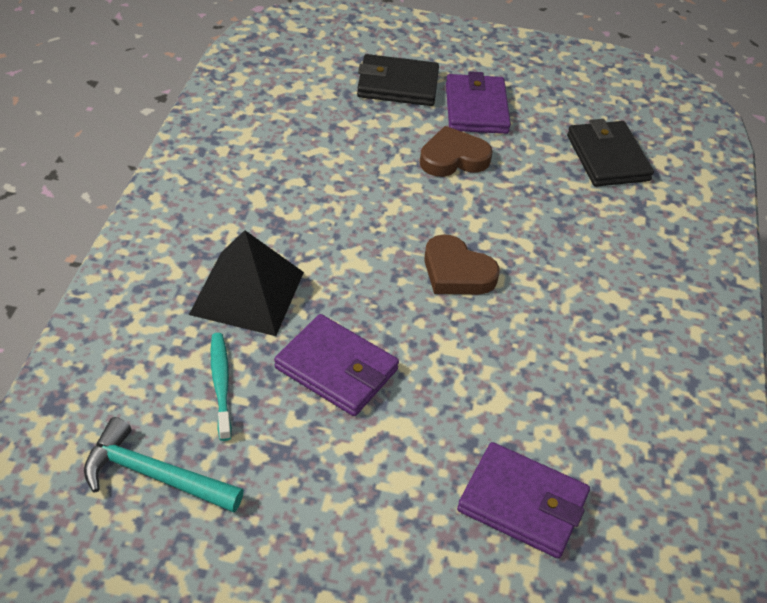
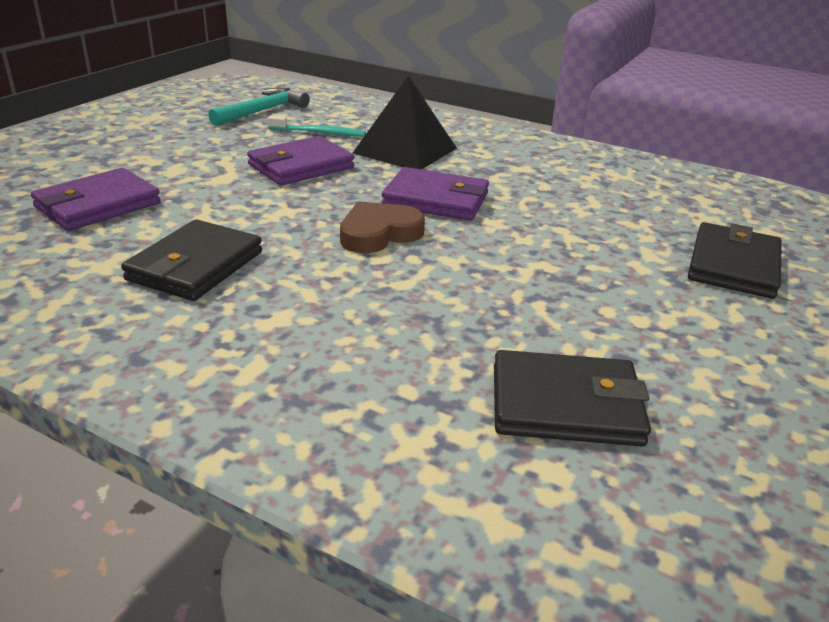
camera: 110 degrees right, 15 degrees down
(453, 158) = (575, 272): brown heart -> none
(476, 108) = (689, 312): purple wallet -> purple wallet (435, 200)
(580, 371) = (195, 266): none -> black wallet

